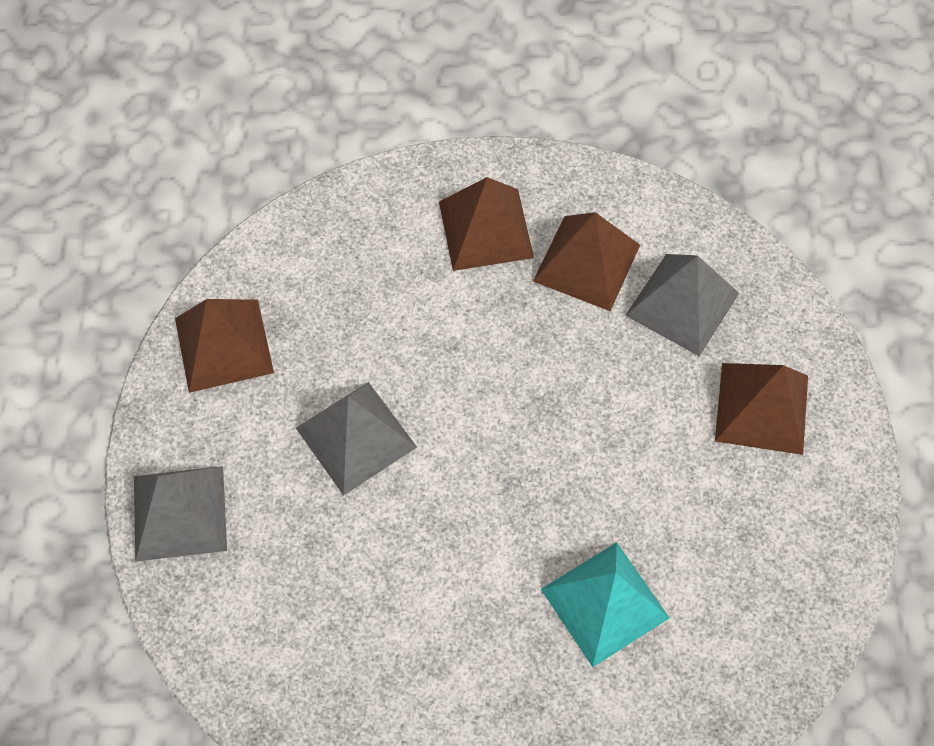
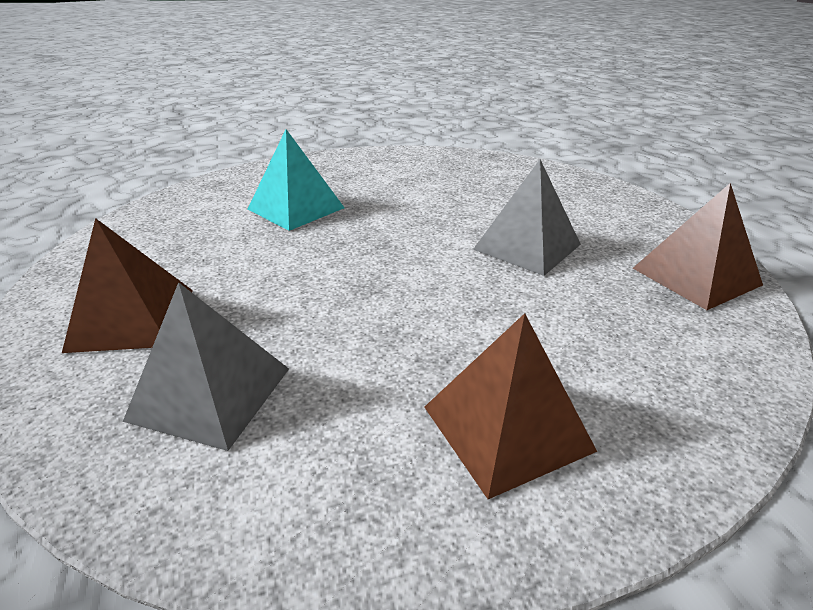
camera: 165 degrees right, 30 degrees down
(179, 513) = (619, 202): grey pyramid -> none
(587, 263) = (348, 415): brown pyramid -> none

